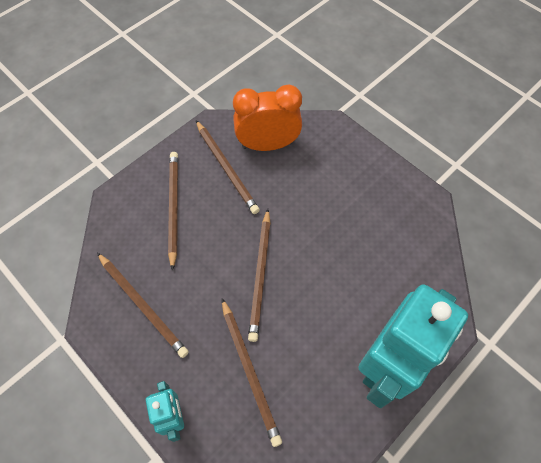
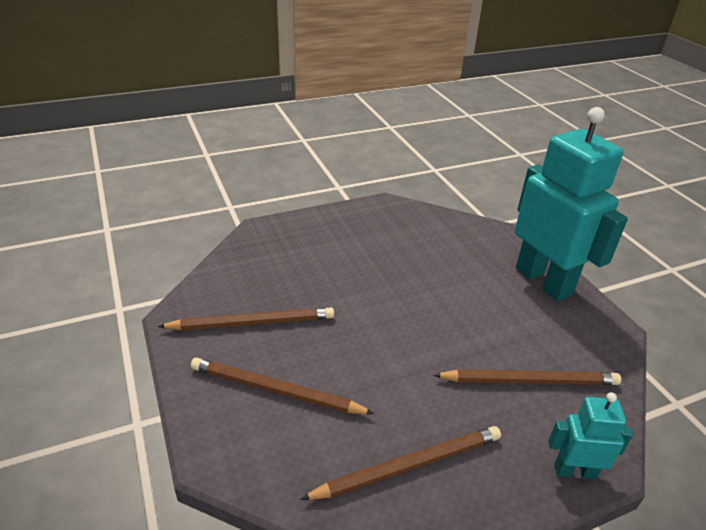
camera: 70 degrees left, 25 degrees down
(260, 275) = (414, 337): brown pencil -> none
(267, 145) = (246, 280): orange clock -> none

